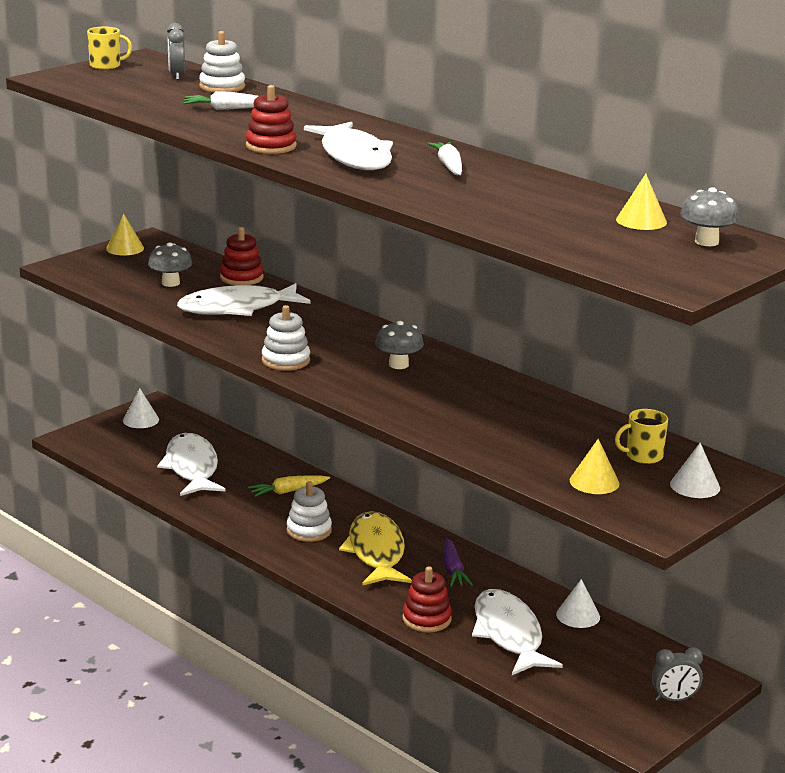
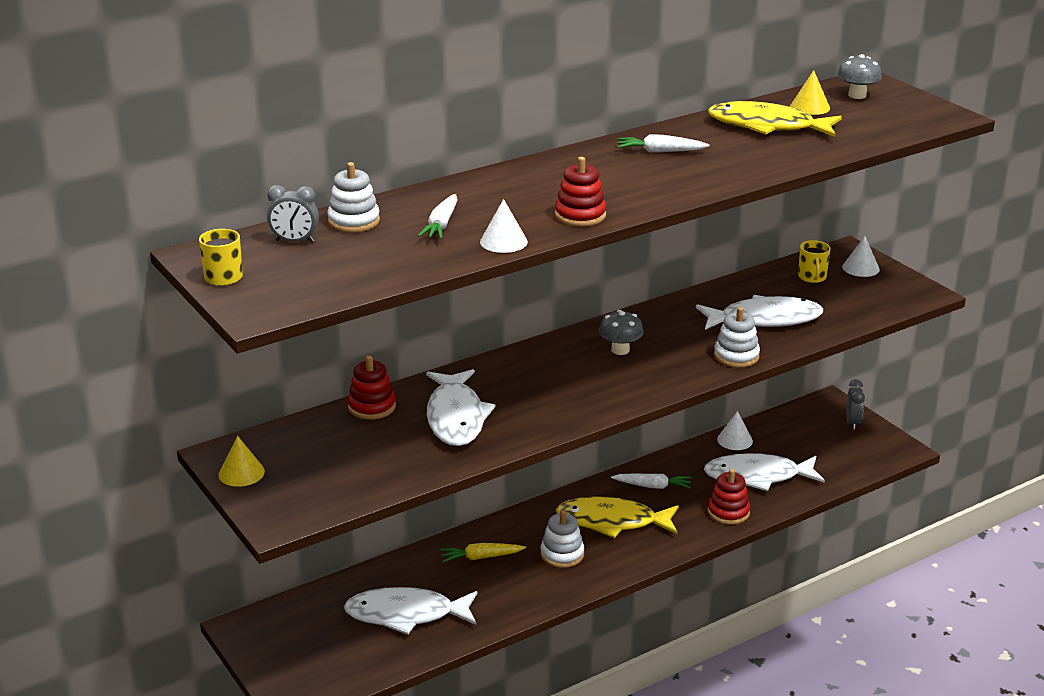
camera: 75 degrees left, 5 degrees up
(141, 420) = (273, 641): white cone -> white cone (503, 241)
(170, 283) = (366, 451): grey mushroom -> none
(285, 361) = (595, 404): white stacking toy -> white stacking toy (736, 356)
(288, 491) = (481, 557): yellow carrot -> yellow carrot turned 90 degrees clockwise
(354, 157) = (624, 184): white fish -> white fish (764, 319)
(453, 570) = (652, 486): purple carrot -> white carrot
(560, 204) = (767, 126): none -> yellow fish
(594, 482) = (853, 302): yellow cone -> none

